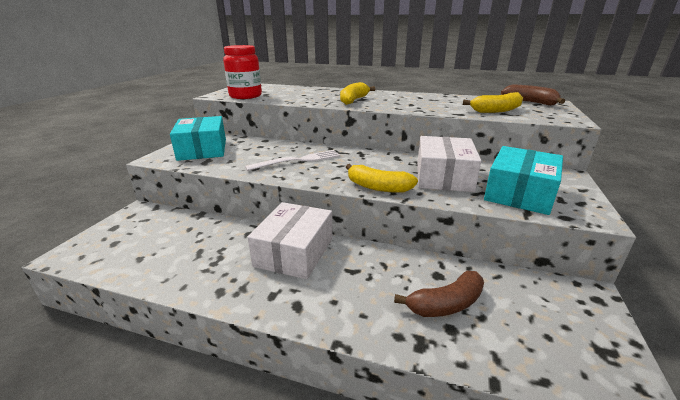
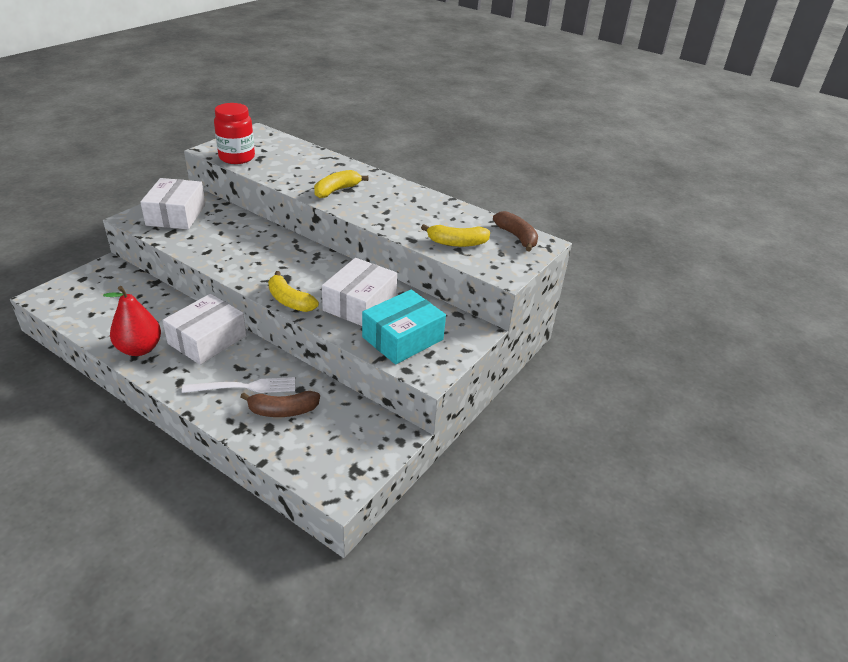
camera: 15 degrees right, 10 degrees up
(202, 149) = (176, 215): turquoise box -> white box
(221, 281) = (139, 349): none -> red pear
(298, 160) = (250, 251): white fork -> white fork (244, 387)

